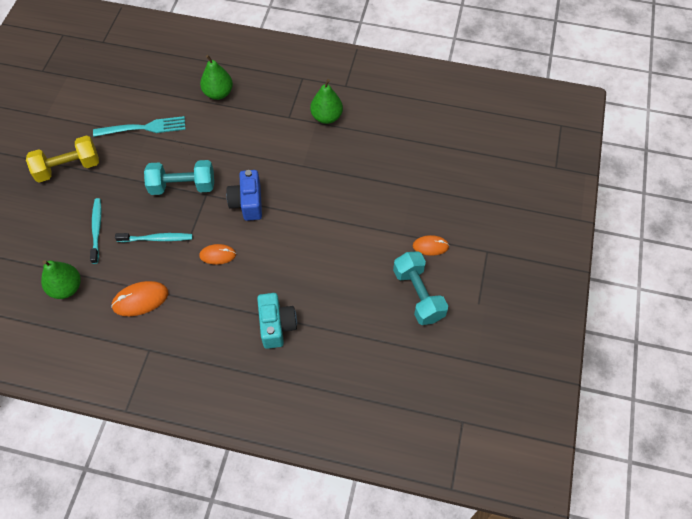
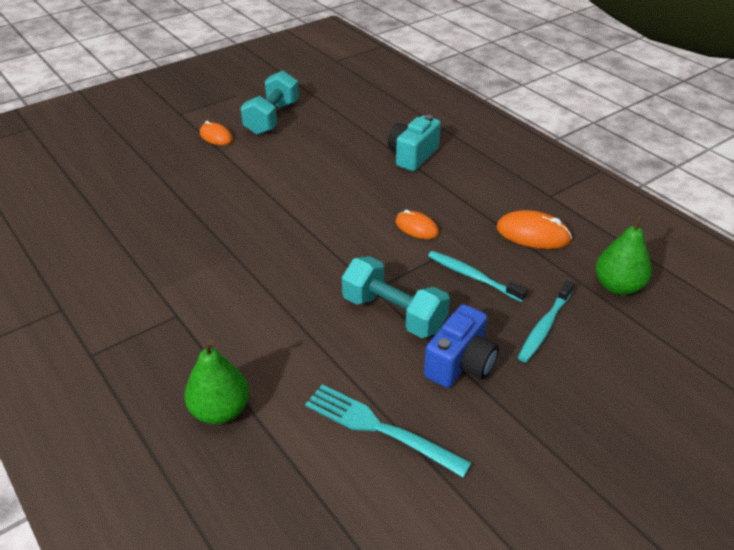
camera: 140 degrees left, 20 degrees down
(68, 168) = (543, 438): yellow dumbbell -> none
(247, 203) = (335, 254): blue camera -> blue camera (460, 364)
(326, 117) = (137, 287): green pear -> none

